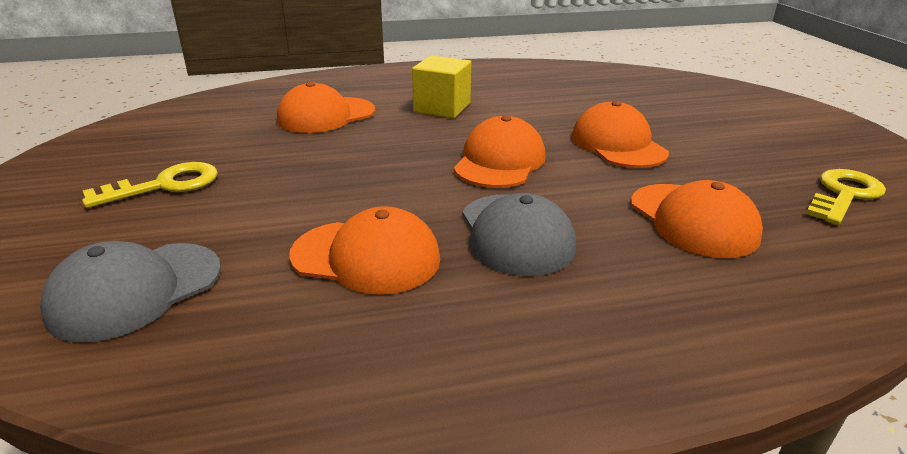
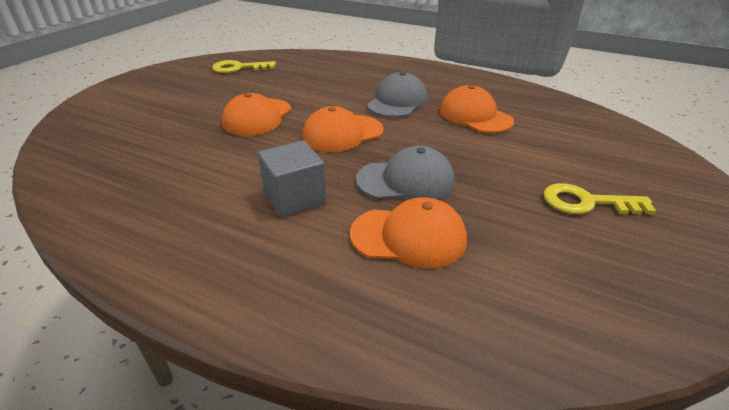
camera: 140 degrees left, 5 degrees up
(135, 290) = (593, 138): grey cap -> grey cap (406, 180)
(442, 107) = (294, 198): yellow cube -> grey cube
(693, 220) = (317, 82): orange cap -> none

